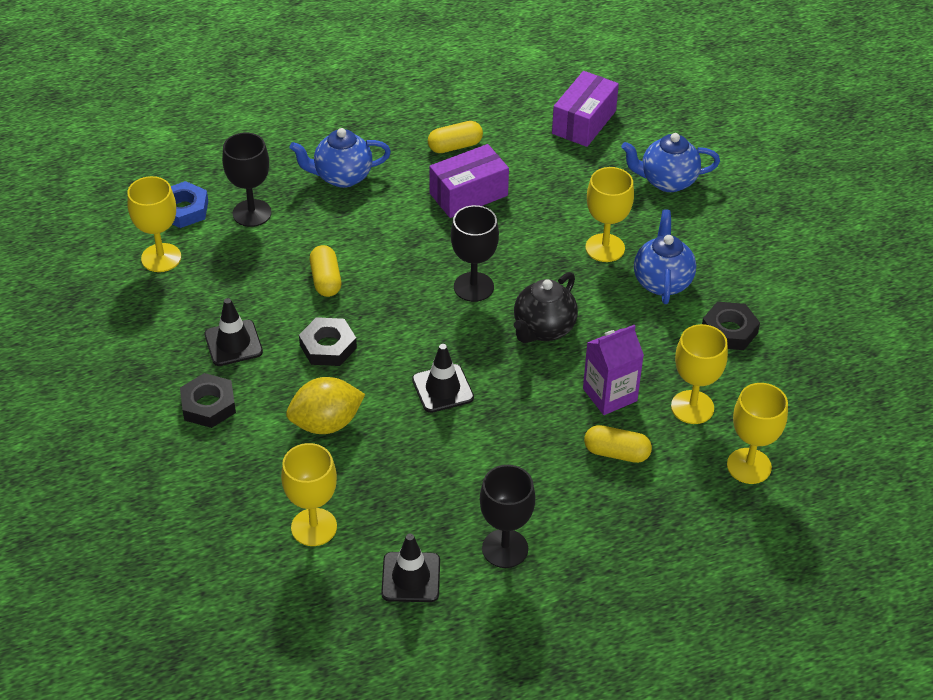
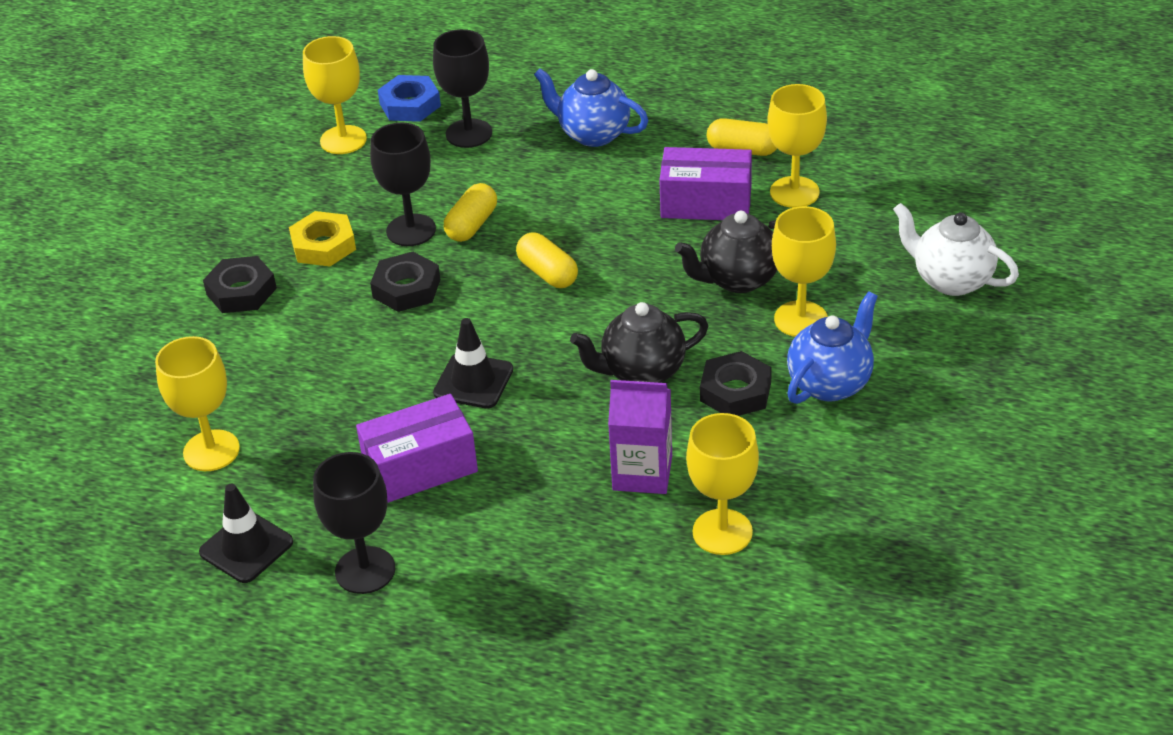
camera: 40 degrees right, 5 degrees down
(233, 343) = (323, 245): black traffic cone -> yellow nut
(326, 423) = (327, 360): yellow lemon -> none
(473, 287) = (613, 296): black goblet -> black goblet (411, 230)
(541, 239) = (737, 279): none -> black teapot
(584, 122) = (916, 180): purple box -> purple box (420, 467)
(616, 453) = (585, 536): yellow capsule -> yellow capsule (547, 273)
(667, 181) = (951, 280): blue teapot -> white teapot
(729, 330) = (855, 471): black nut -> black nut (735, 391)
(749, 466) = (721, 629): yellow goblet -> yellow goblet (794, 192)

